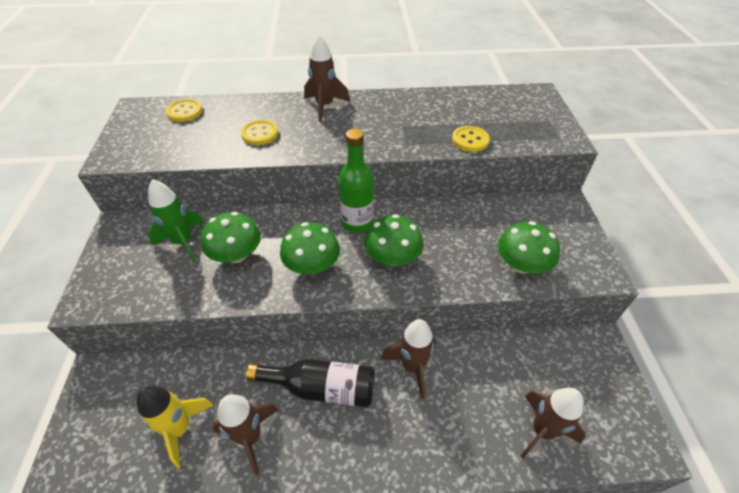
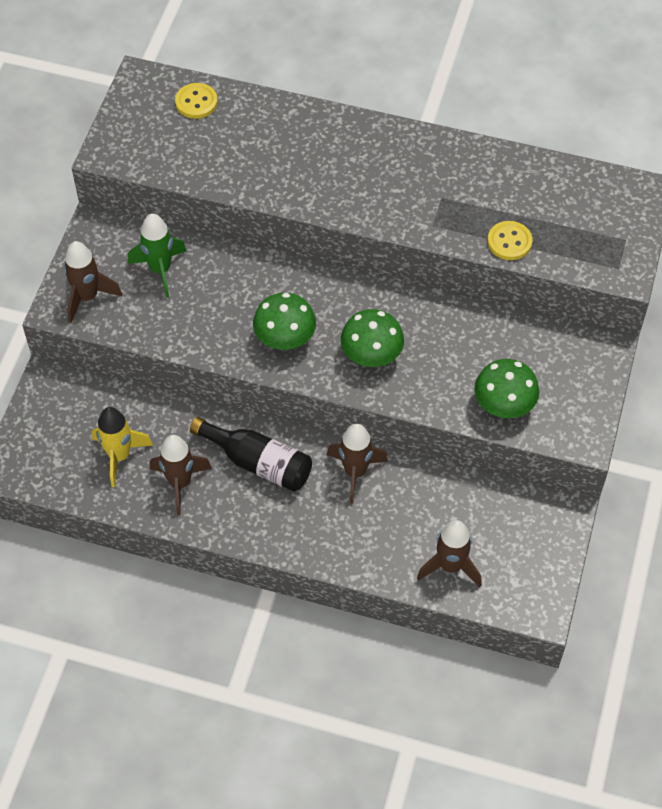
camera: 20 degrees right, 10 degrees up
(236, 254) = (211, 301): green mushroom -> none
(260, 134) = (273, 163): yellow button -> none
(324, 106) = (362, 139): brown rocket -> brown rocket (87, 297)
(357, 222) = (351, 300): green bottle -> none

